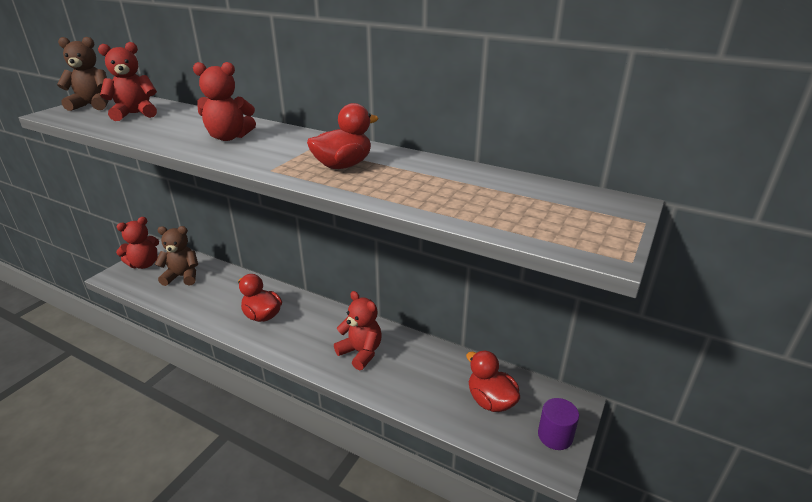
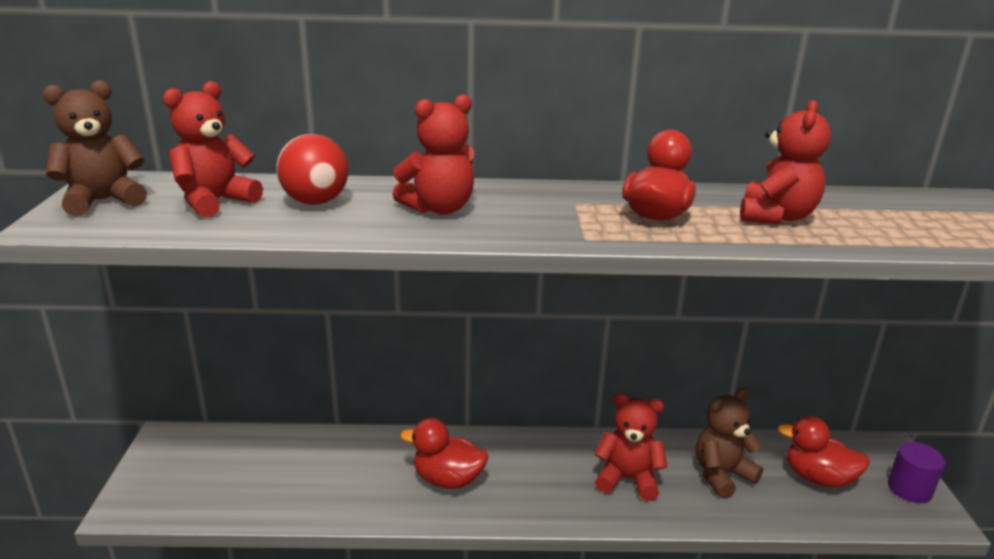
camera: 30 degrees left, 5 degrees down
(144, 264) = (164, 469): red teddy bear -> red teddy bear (776, 217)
(178, 122) = (315, 202): none -> red ball
(182, 276) = (257, 467): brown teddy bear -> brown teddy bear (721, 475)

